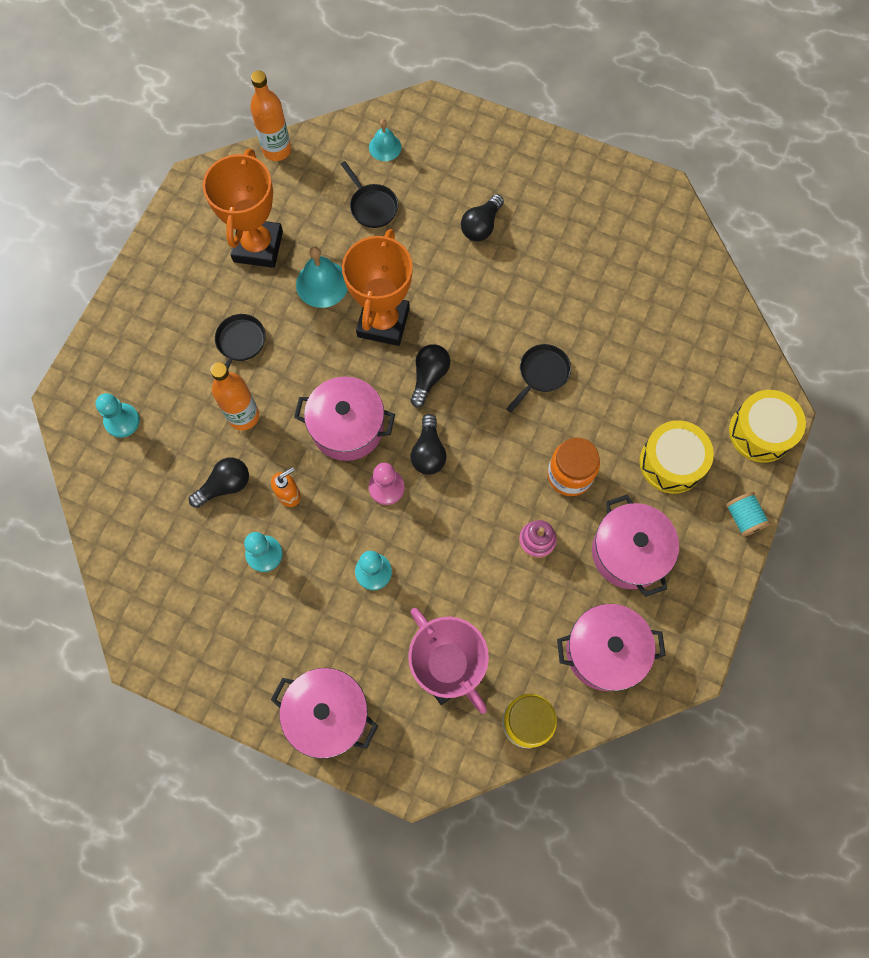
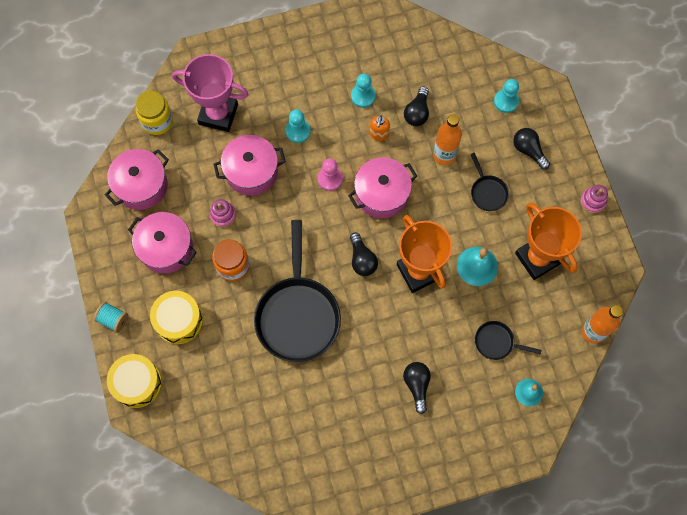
camera: 140 degrees right, 0 degrees up
(150, 255) = (593, 201): none -> pink stacking toy
(328, 714) = (261, 51): pink pot -> pink pot (251, 172)
(428, 452) = (324, 216): black light bulb -> black light bulb (528, 150)
(541, 374) = (297, 315): black pan -> black pan, size x2.18

